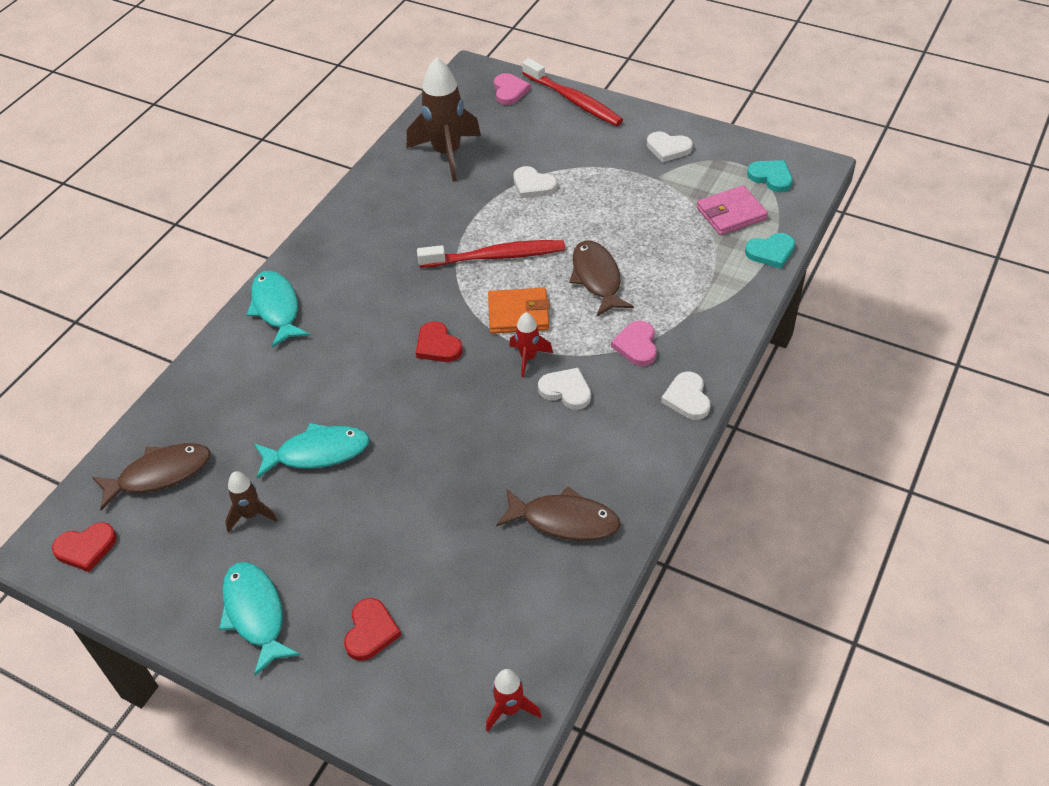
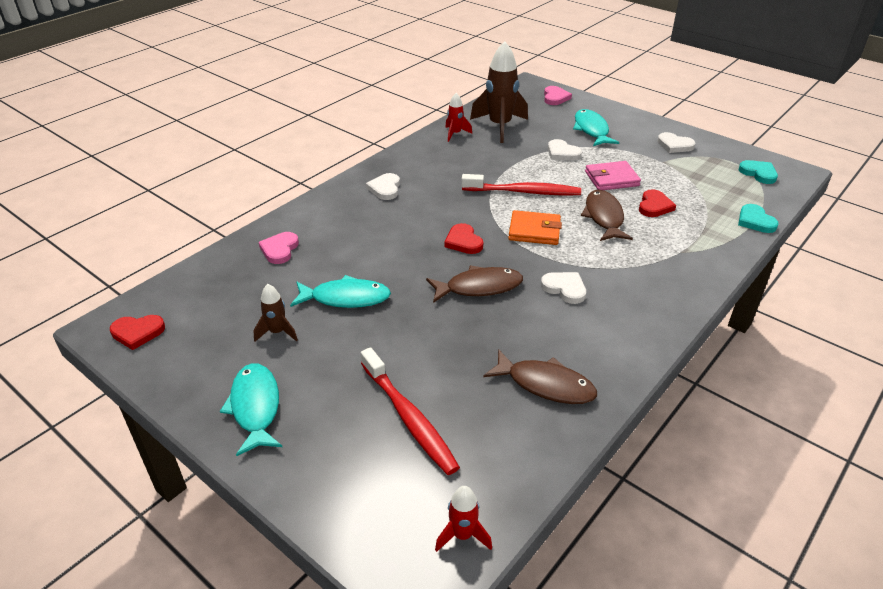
camera: 10 degrees right, 10 degrees down
(159, 474) = (215, 292): brown fish -> brown fish (479, 287)
(276, 308) = (344, 199): turquoise fish -> turquoise fish (591, 130)
(371, 631) = (350, 441): red heart -> red heart (654, 206)
(528, 358) = (536, 261): red rocket -> red rocket (455, 134)
(574, 100) = (603, 108): red toothbrush -> red toothbrush (409, 417)
(636, 345) = (631, 267): pink heart -> pink heart (279, 249)
(687, 398) = (671, 311): white heart -> white heart (385, 188)
(731, 213) = (722, 191): pink wallet -> pink wallet (611, 179)
(770, 252) = (755, 221): turquoise heart -> turquoise heart turned 75 degrees clockwise

